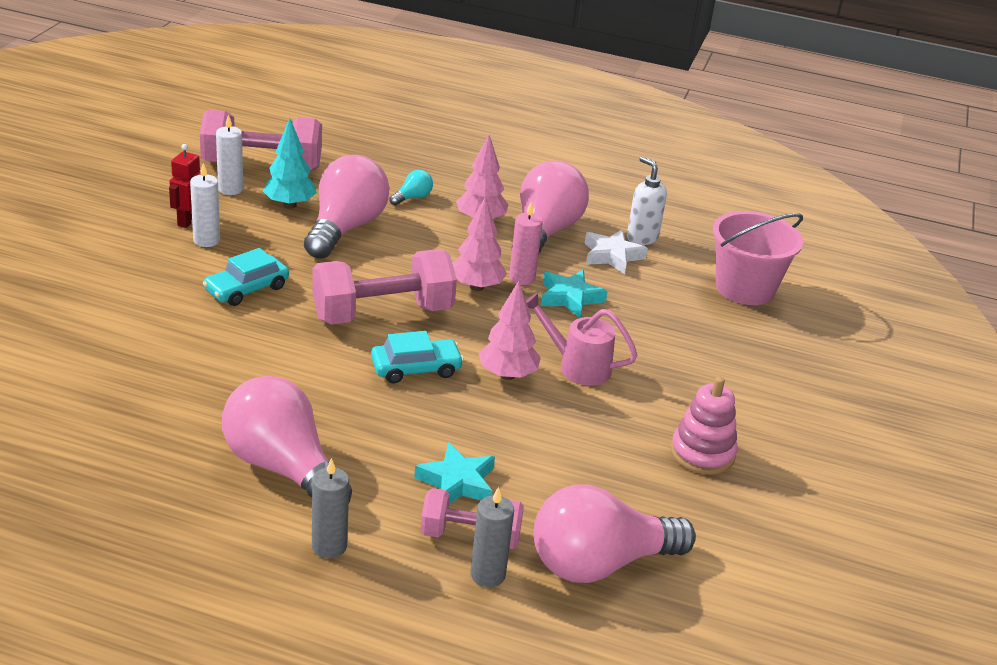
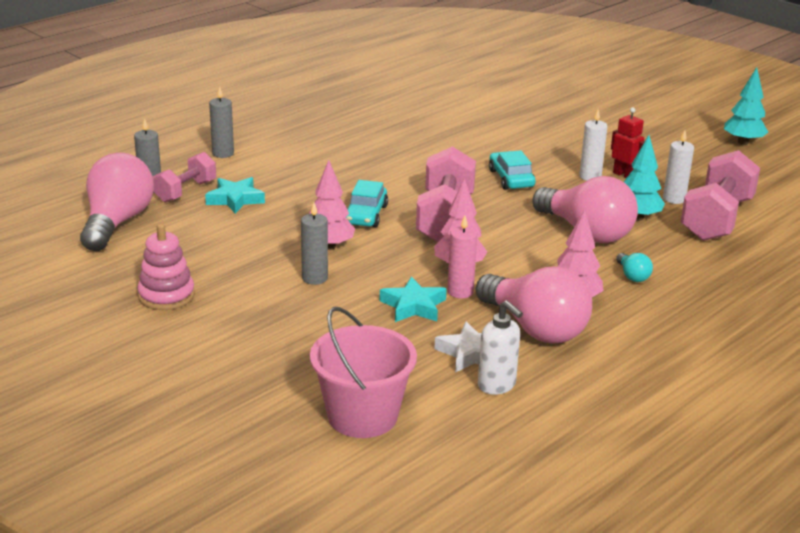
camera: 120 degrees right, 5 degrees down
(48, 160) = (743, 142): none -> turquoise tree
(283, 468) = (301, 154): pink light bulb -> none
(577, 366) = (314, 278): pink watering can -> grey candle
(642, 238) = (497, 385): white soap dispenser -> white soap dispenser turned 60 degrees clockwise

